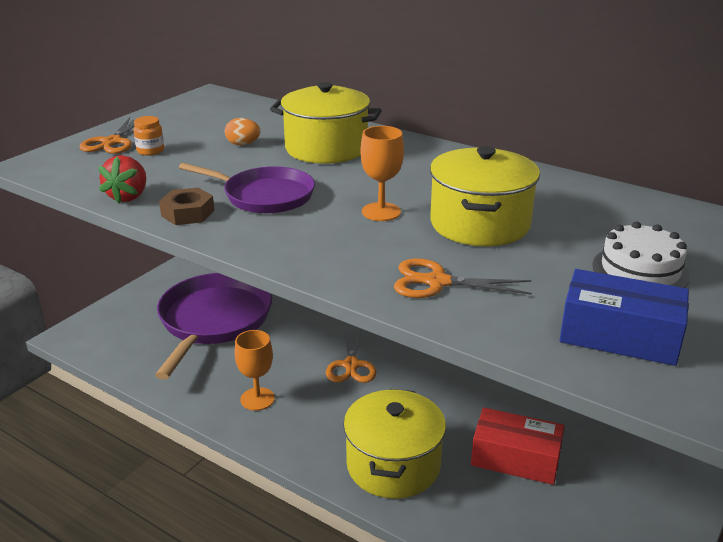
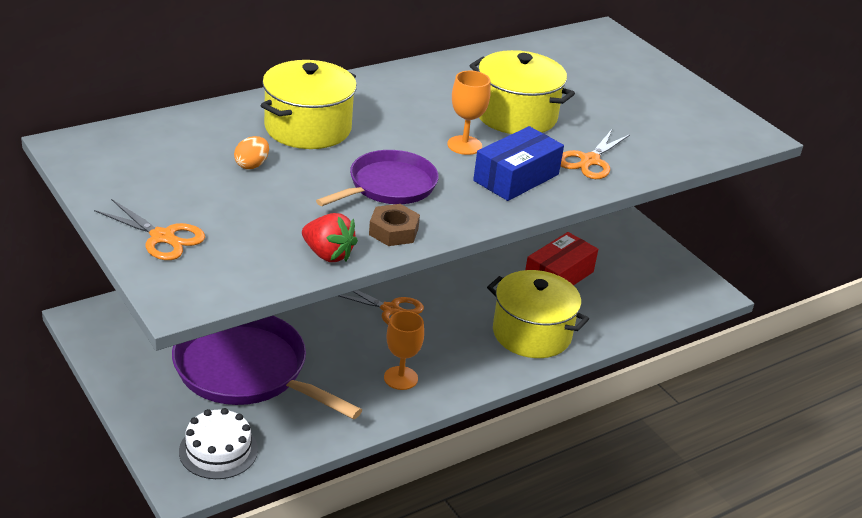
camera: 70 degrees left, 5 degrees up
(150, 151) = (215, 219): orange jar -> none
(619, 336) = (688, 128): blue box -> blue box (516, 177)
(640, 270) = (619, 90): white cake -> white cake (218, 450)

